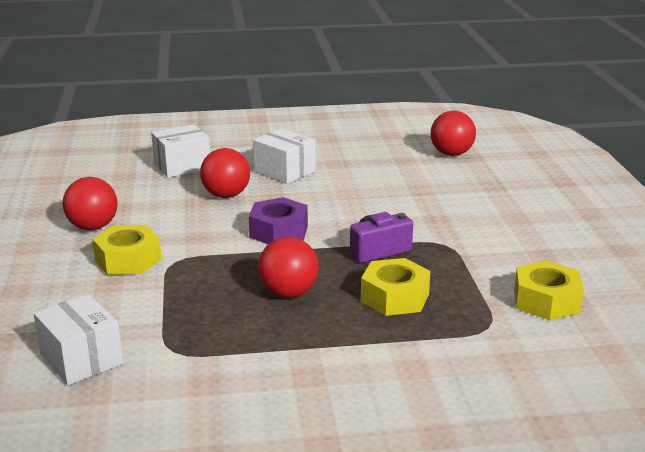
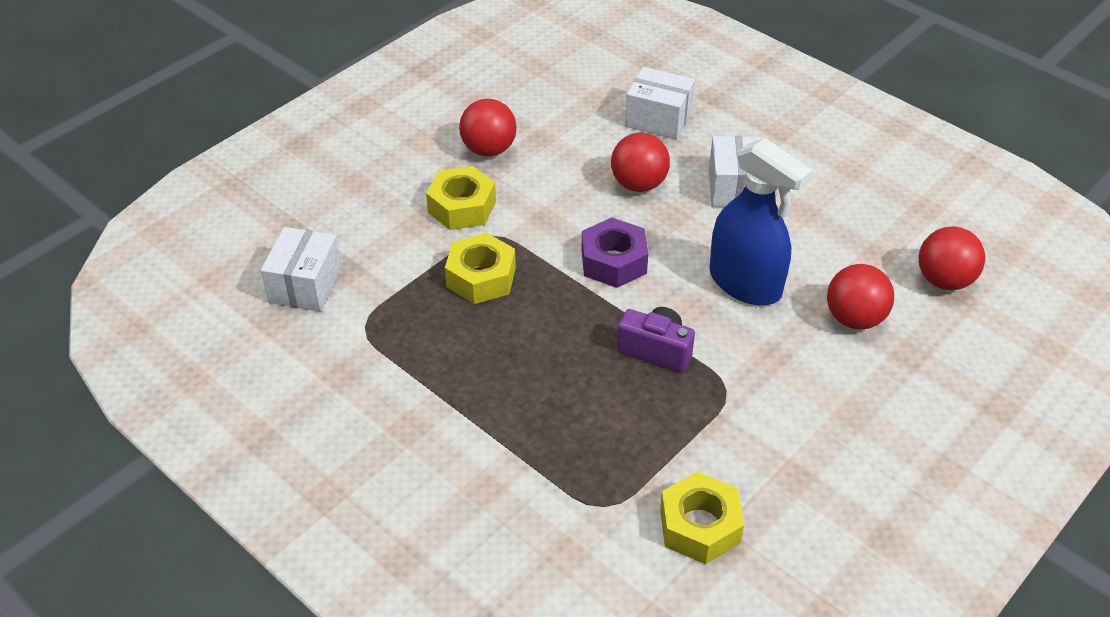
camera: 50 degrees right, 20 degrees up
(288, 293) = (516, 337): red ball -> red ball (854, 318)
(367, 202) = (745, 283): none -> blue spray bottle
(394, 297) = (585, 410): yellow nut -> yellow nut (481, 277)

